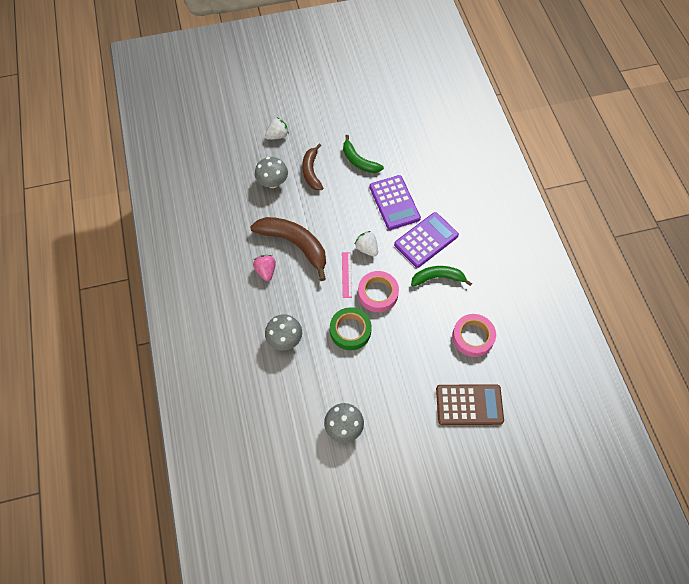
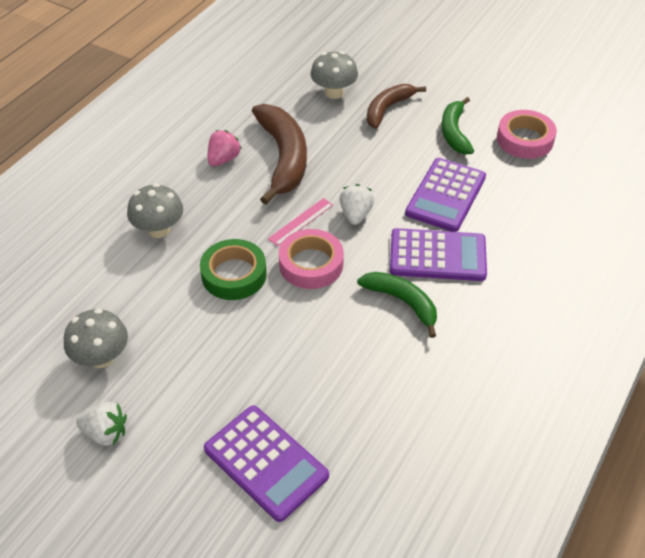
camera: 45 degrees right, 15 degrees down
(277, 135) = (392, 59): white strawberry -> white strawberry (106, 433)
(469, 405) = (266, 462): brown calculator -> purple calculator
(473, 337) = (366, 396): pink tape -> pink tape (524, 139)

